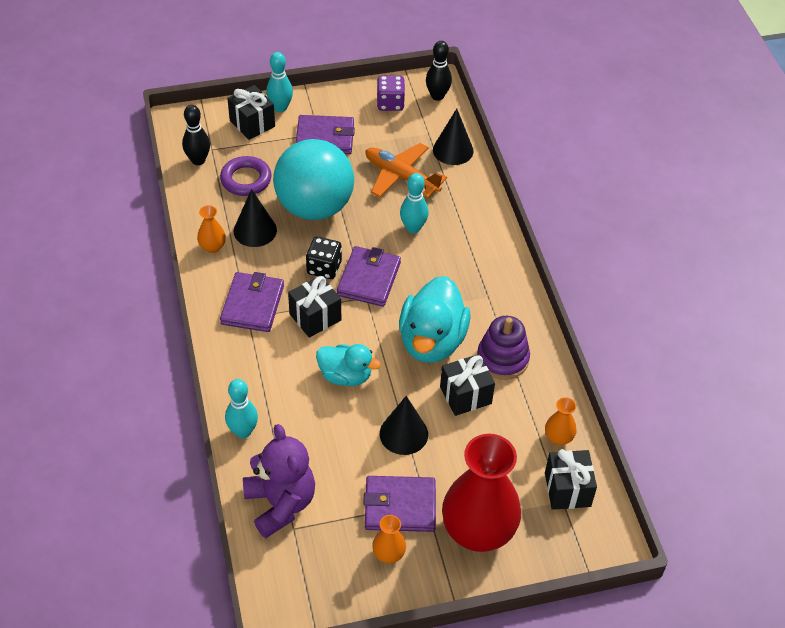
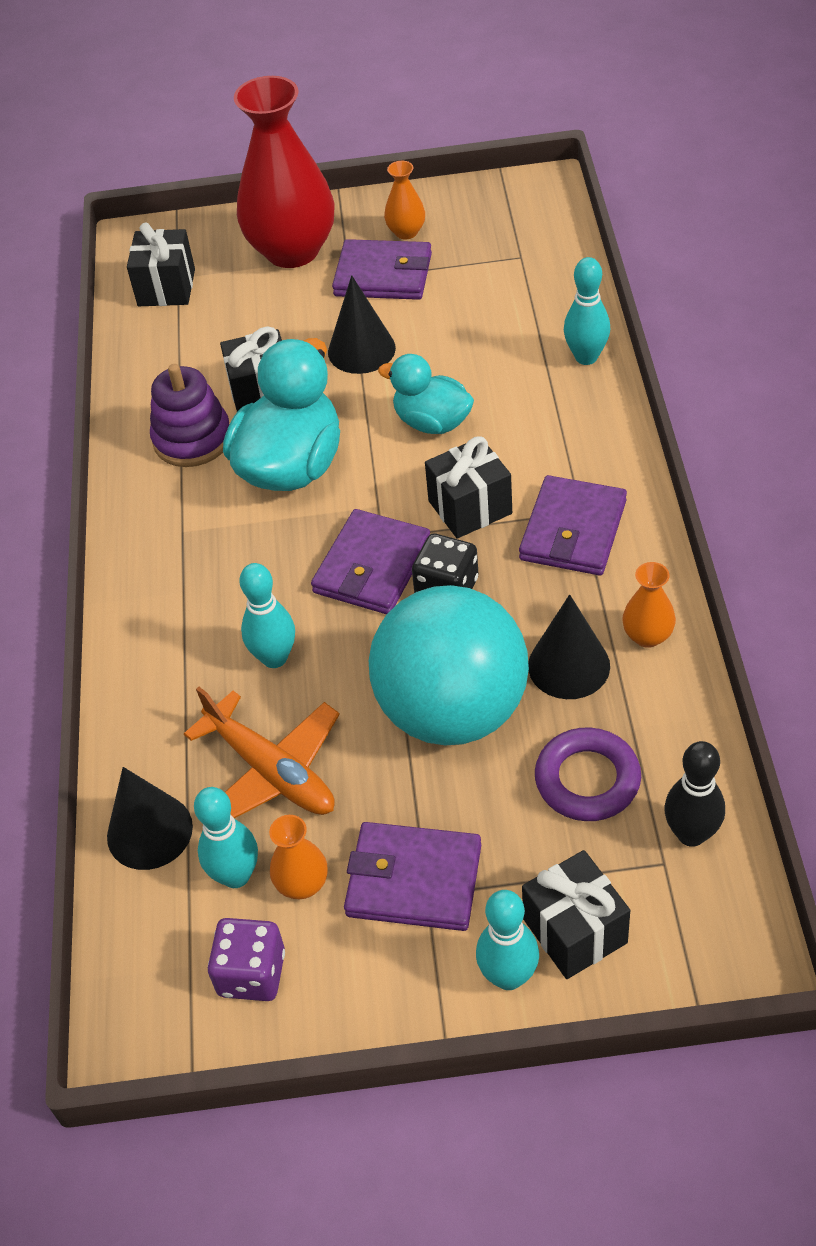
camera: 165 degrees left, 0 degrees up
(280, 504) = (536, 279): purple teddy bear -> none
(407, 136) = (236, 875): none -> turquoise bowling pin
(437, 96) = (138, 989): black bowling pin -> none
(558, 438) = (153, 341): orange vase -> orange vase (302, 884)

